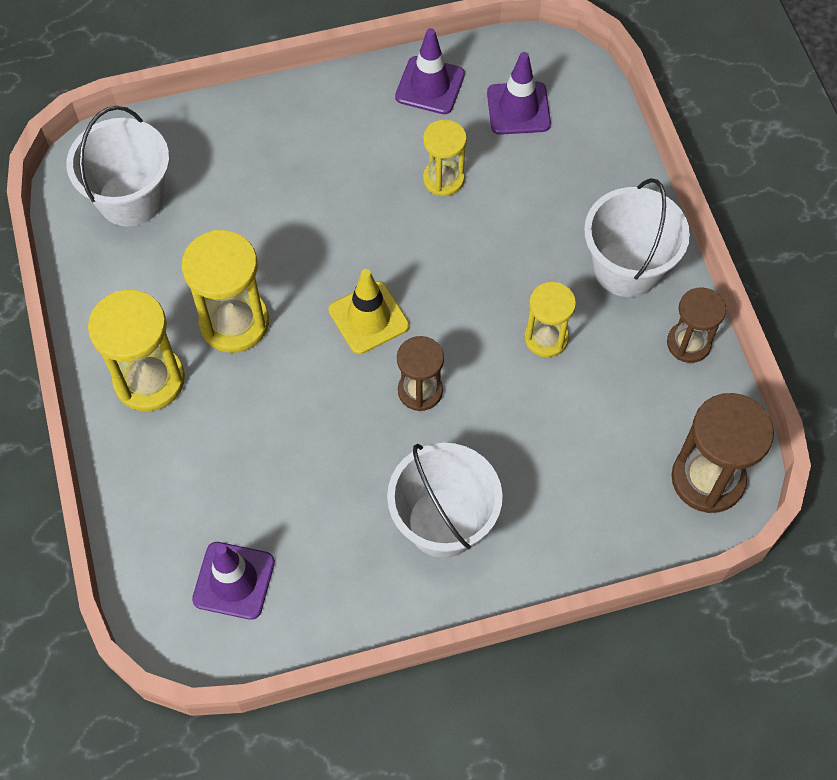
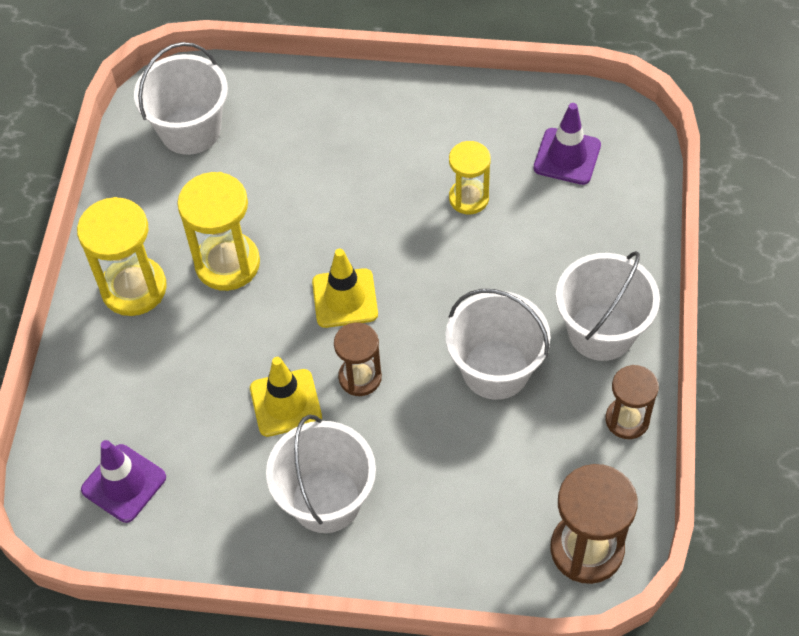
camera: 25 degrees right, 5 degrees down
(359, 442) = (285, 403): none -> yellow traffic cone
(430, 86) = (495, 112): purple traffic cone -> none
(546, 338) = (495, 369): yellow hourglass -> white bucket

